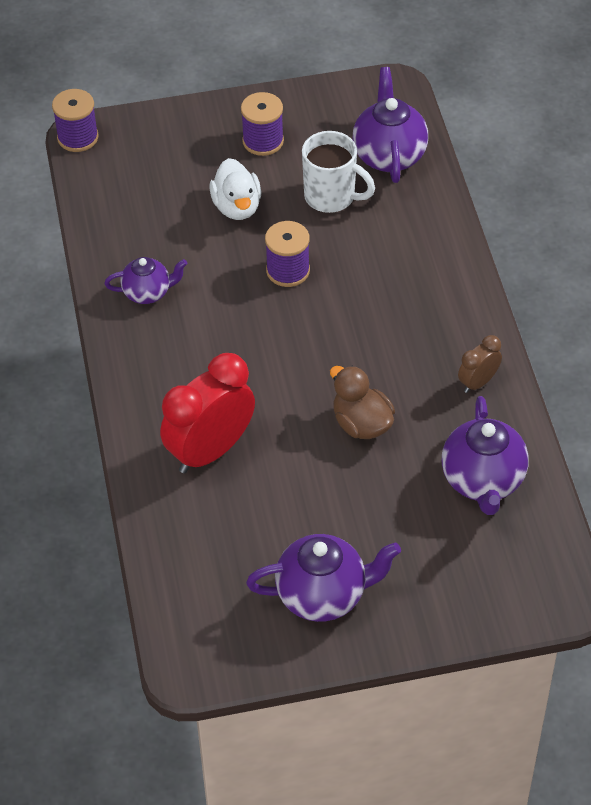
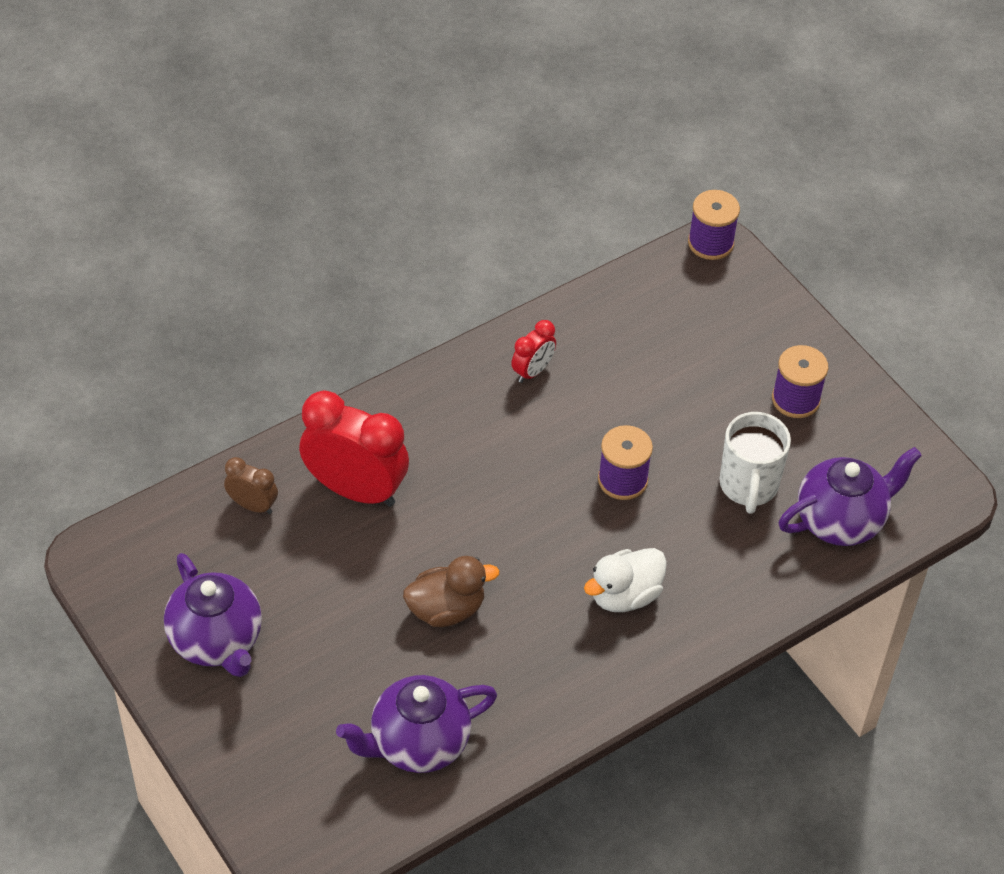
camera: 65 degrees right, 0 degrees up
(148, 293) = (533, 371): purple teapot -> red clock
(237, 207) = (688, 407): white duck -> white duck (625, 595)
(361, 424) = (446, 609): brown duck -> brown duck turned 45 degrees clockwise
(478, 382) = (551, 701): brown clock -> brown clock (253, 505)

